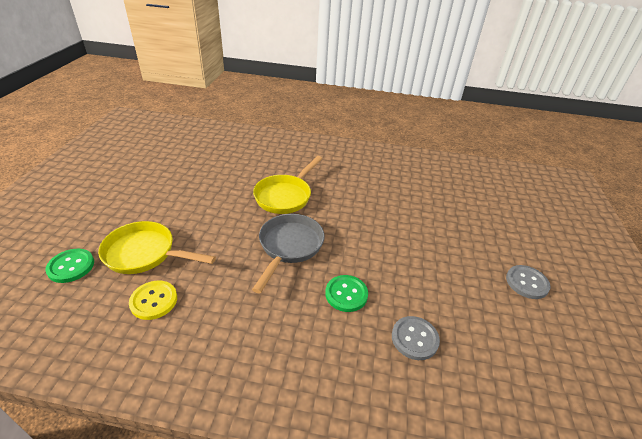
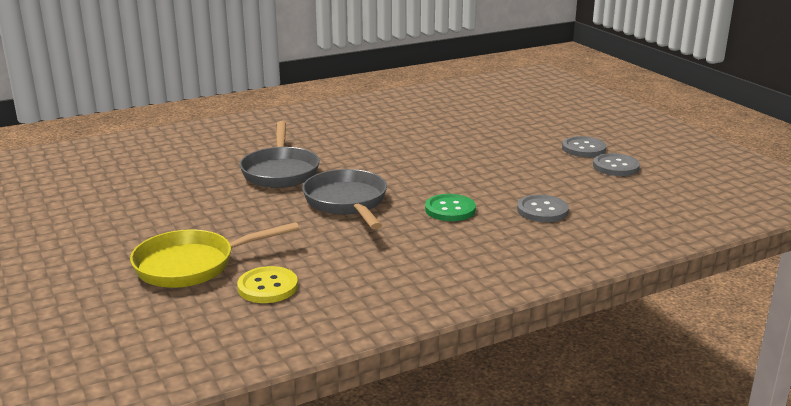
camera: 35 degrees left, 15 degrees down
(71, 266) = (116, 307): green button -> none
(285, 196) = (280, 171): yellow pan -> grey pan
(536, 321) = (615, 166): none -> grey button

